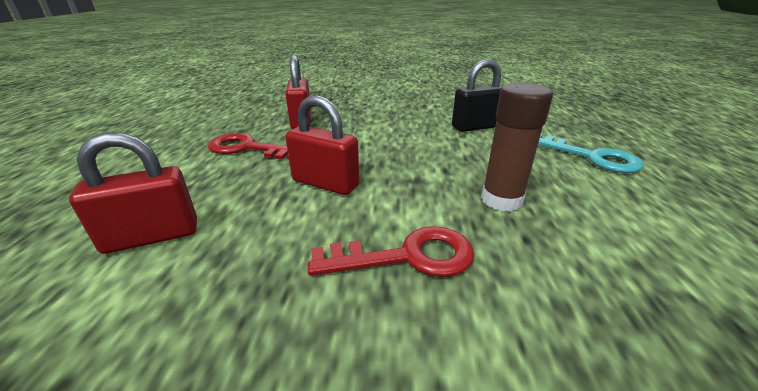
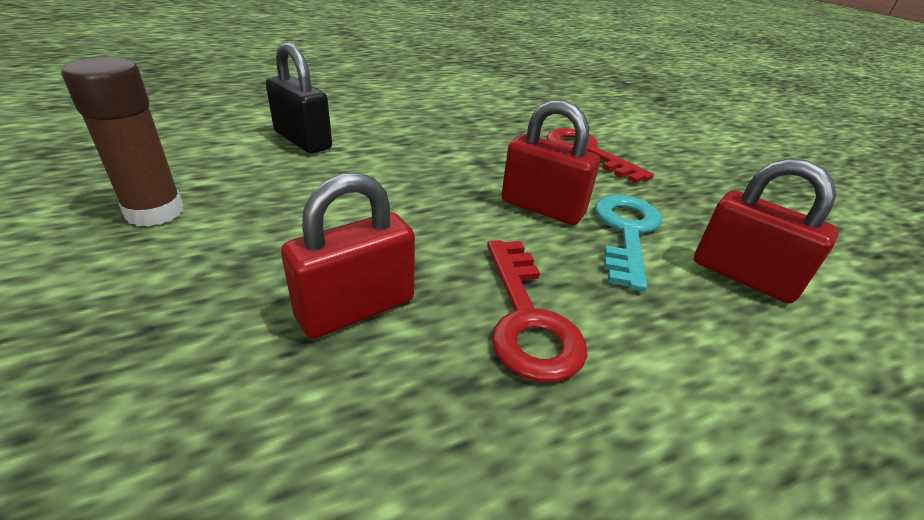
camera: 120 degrees left, 5 degrees up
(325, 183) = (542, 208): red padlock -> red padlock turned 60 degrees counterclockwise
(501, 200) = (477, 126): brown glue stick -> brown glue stick (155, 212)
(590, 157) = (361, 95): turquoise key -> turquoise key (626, 232)

